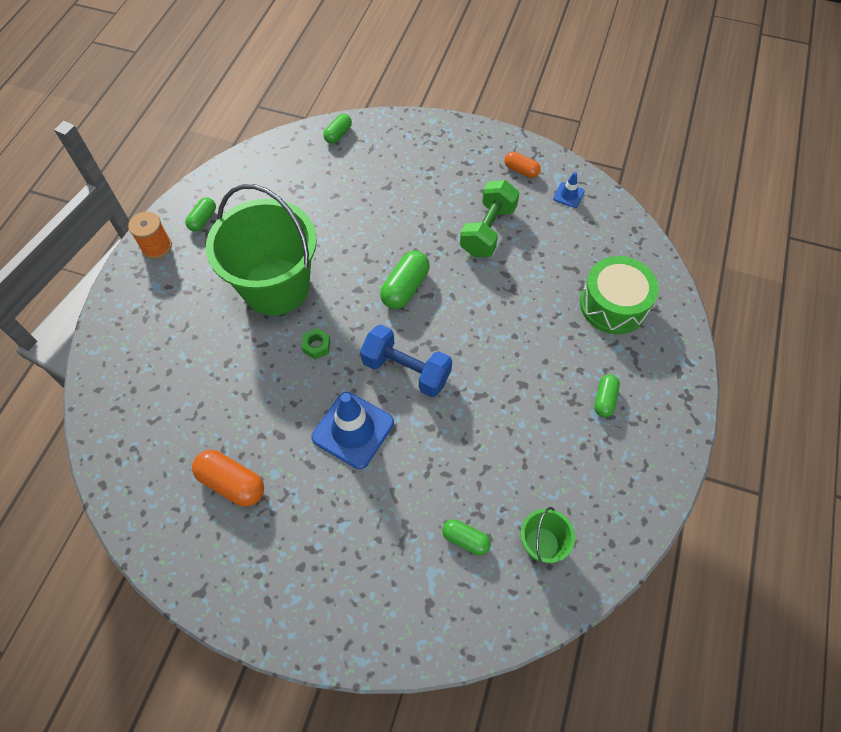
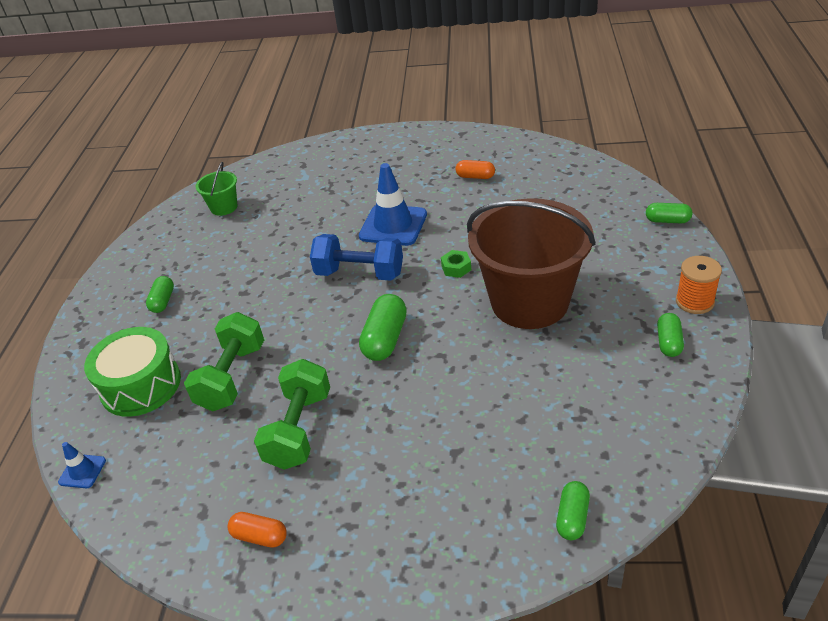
camera: 170 degrees right, 20 degrees down
(232, 483) = (475, 176): orange capsule -> orange capsule, size x0.62
(276, 287) = (529, 302): green bucket -> brown bucket
(465, 540) = (282, 195): green capsule -> green capsule (667, 220)
(536, 289) = (232, 377): none -> green dumbbell
(568, 195) = (186, 514): blue traffic cone -> blue traffic cone (82, 471)

